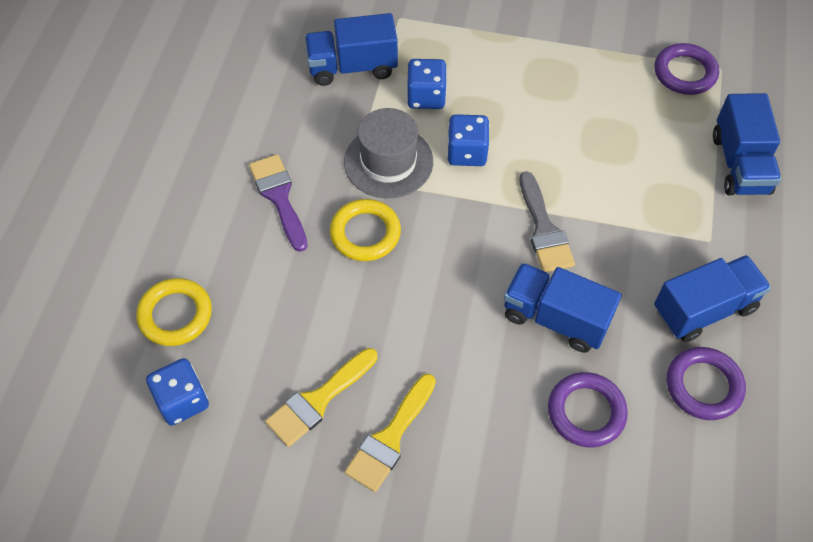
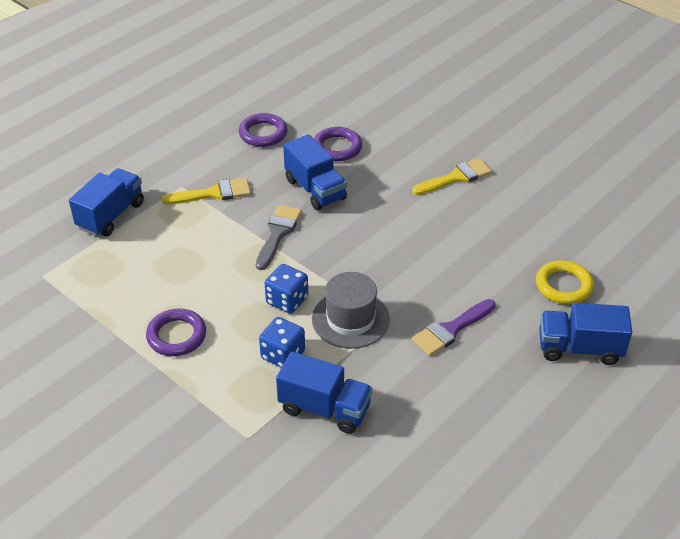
camera: 150 degrees left, 15 degrees down
(182, 401) = (576, 239): blue dice -> none
(279, 197) = (450, 330): purple brush -> purple brush turned 45 degrees clockwise
(318, 400) = (489, 208): yellow brush -> yellow brush (213, 193)
(365, 233) = (401, 280): yellow ring -> none
(685, 73) = (71, 284): purple ring -> purple ring (176, 336)
(704, 309) = (224, 160): blue truck -> blue truck (579, 348)

